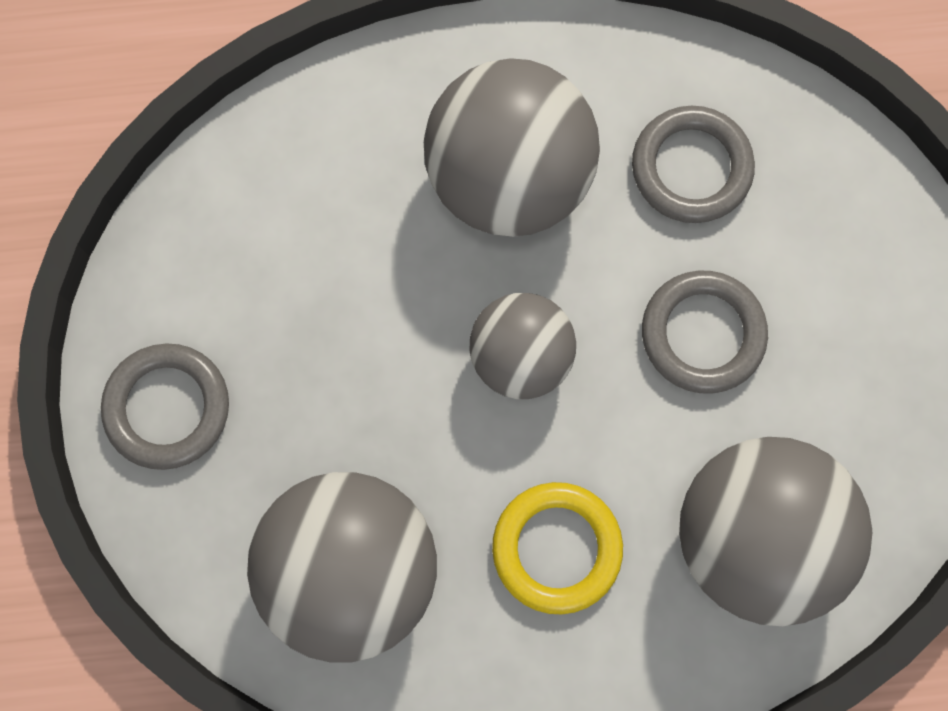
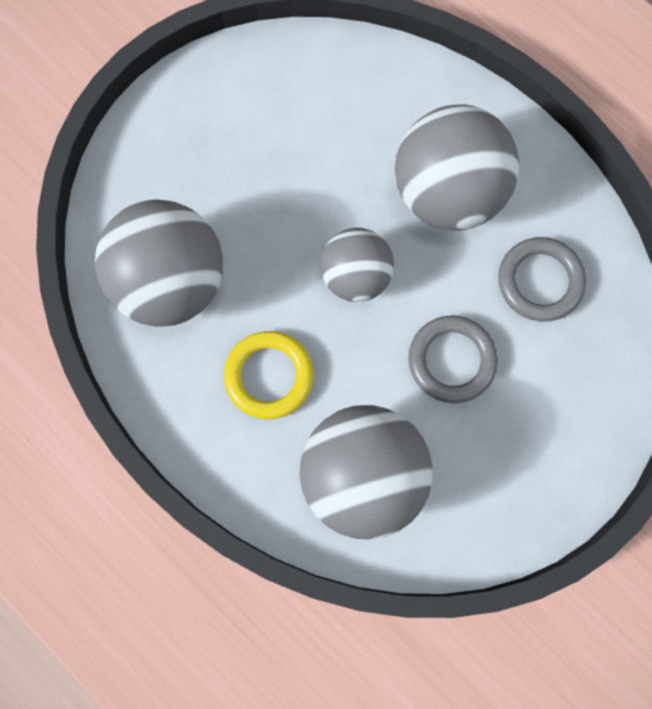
camera: 50 degrees right, 0 degrees up
(167, 408) = (179, 127): grey ring -> none

